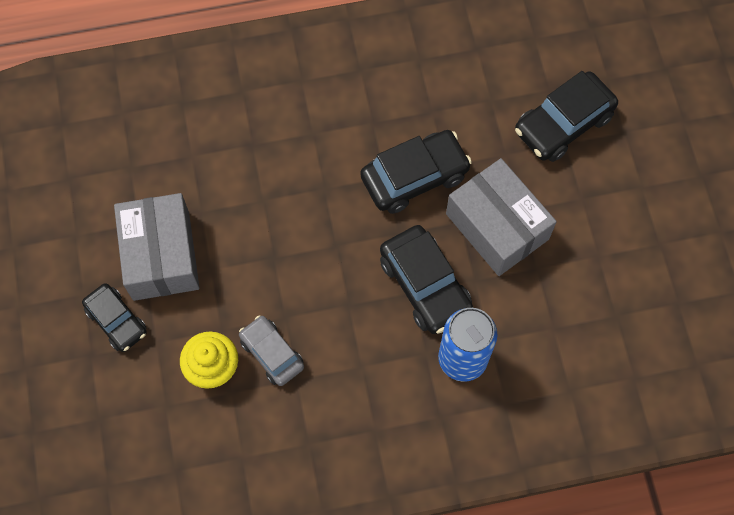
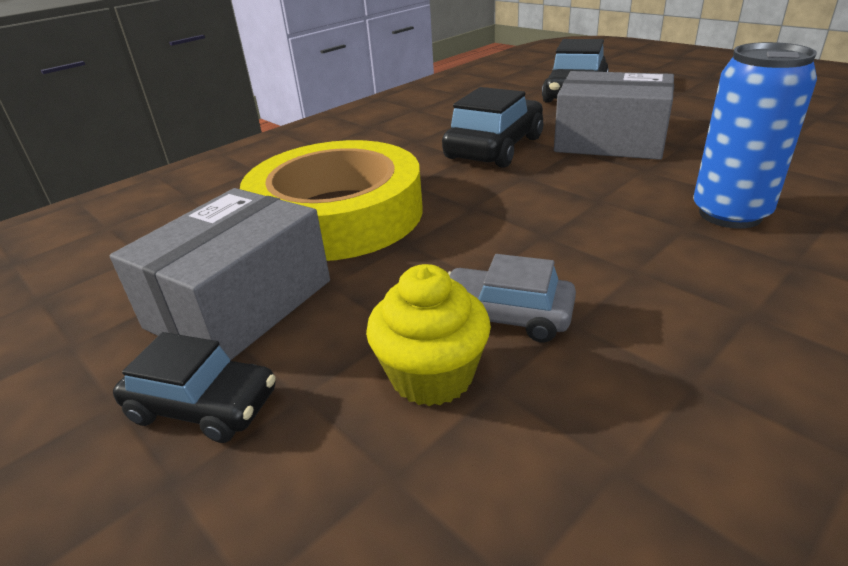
camera: 30 degrees left, 35 degrees down
(161, 255) = (240, 304): grey box -> grey box turned 75 degrees clockwise
(256, 197) = (337, 214): none -> yellow tape
(425, 285) = (605, 190): black car -> none

